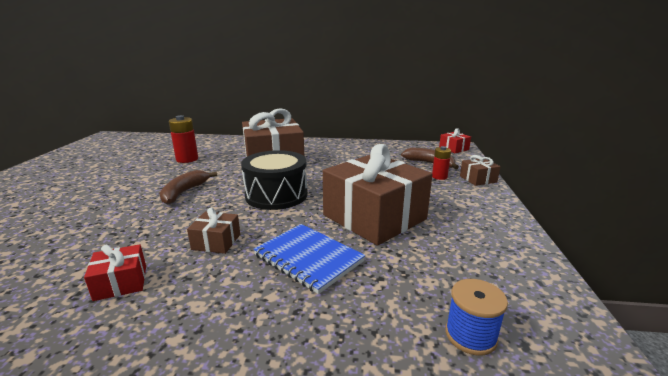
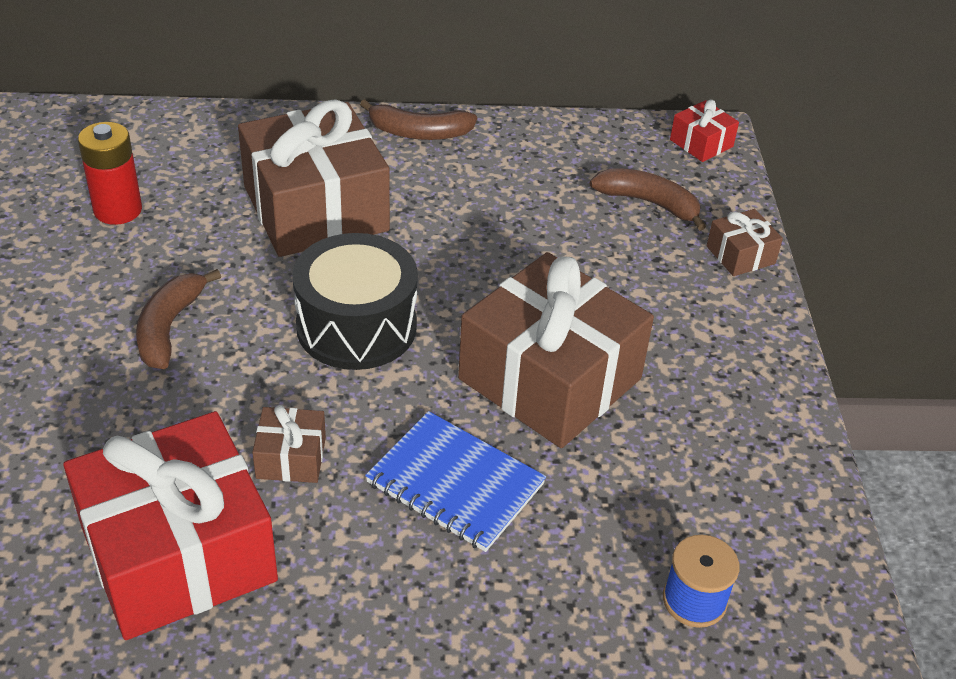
camera: 10 degrees left, 20 degrees up
(121, 283) = (178, 553): red gift -> red gift, size x2.34
(327, 144) = (419, 133): none -> brown banana
(439, 177) = (667, 251): red battery -> none

